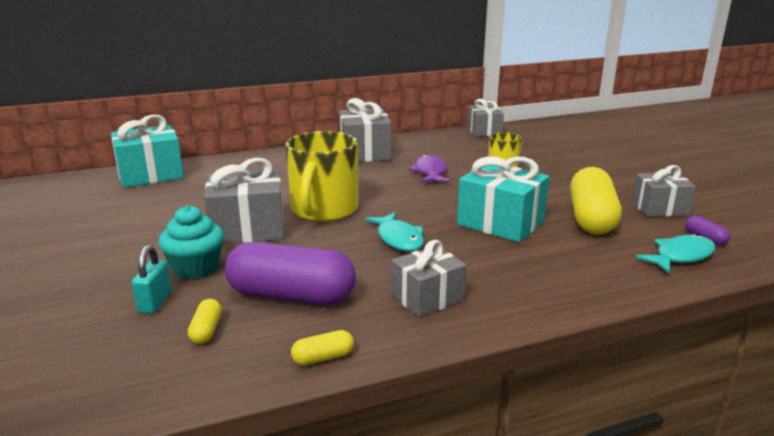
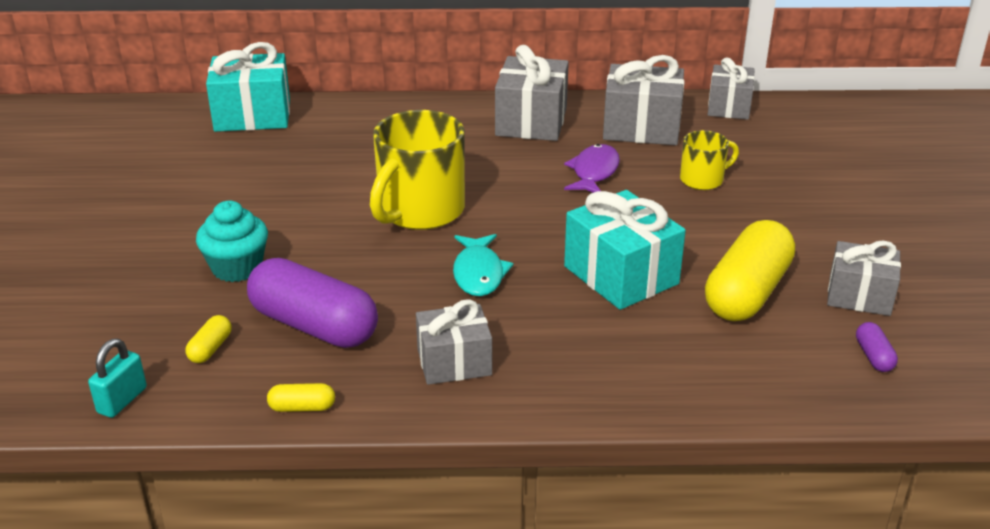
camera: 20 degrees right, 10 degrees up
(155, 302) = (179, 302): turquoise padlock -> turquoise padlock (122, 400)
(248, 229) = (318, 223): grey gift -> grey gift (641, 128)
(680, 256) = (811, 376): turquoise fish -> none

